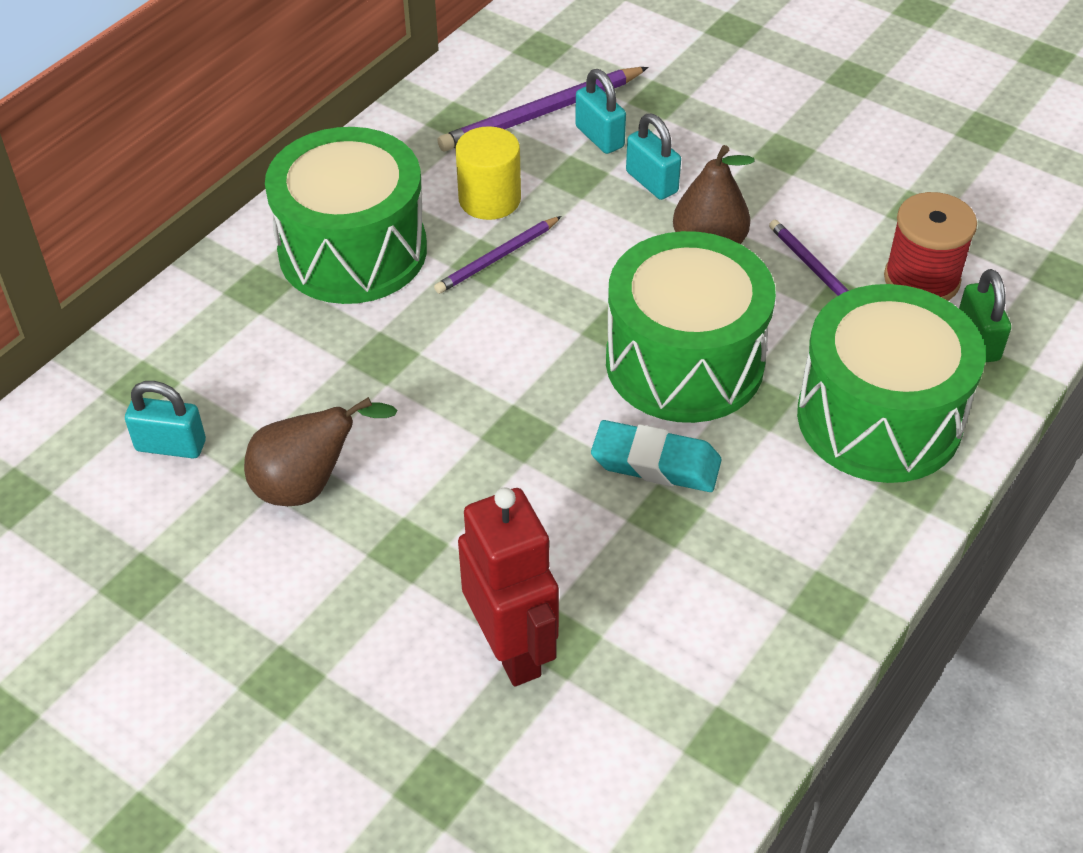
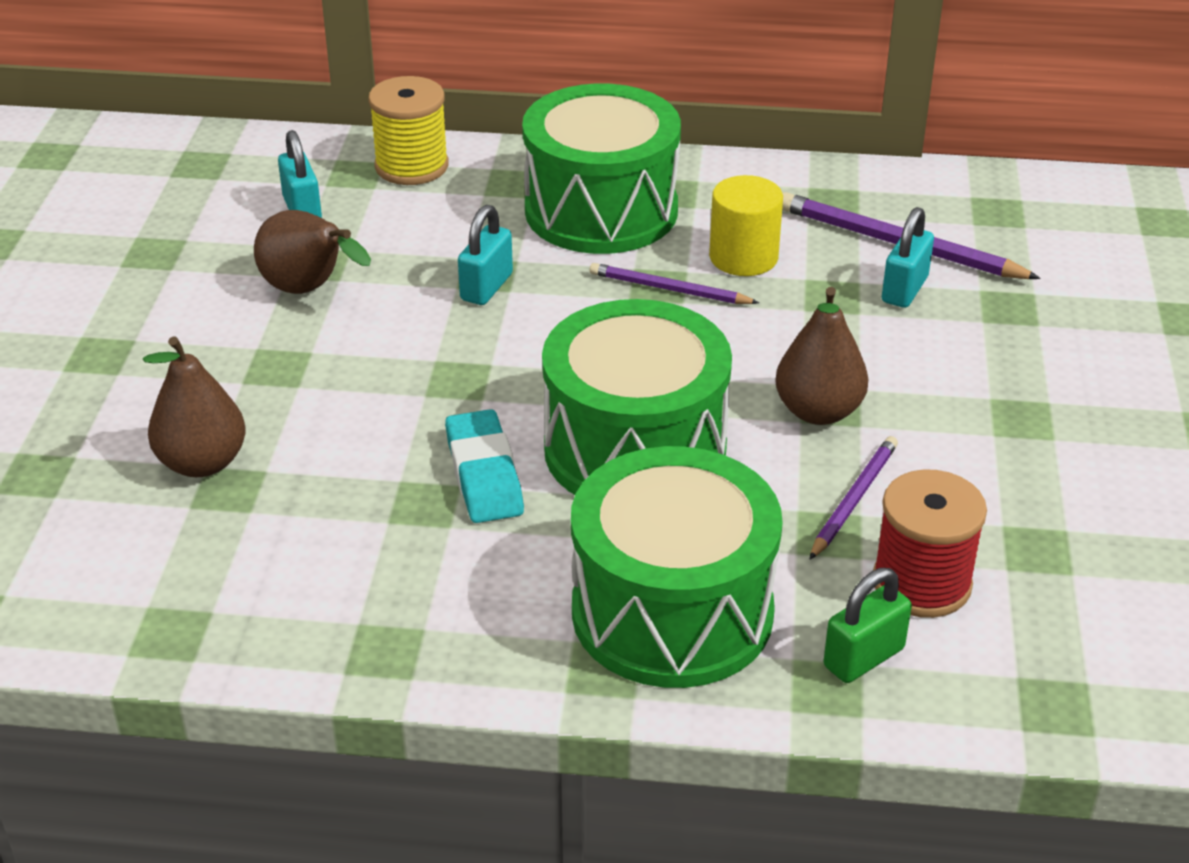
camera: 60 degrees right, 10 degrees down
(169, 343) = (411, 166): none -> yellow spool
(512, 649) = (202, 463): red robot -> brown pear
(651, 182) = (873, 344): turquoise padlock -> turquoise padlock (486, 287)

